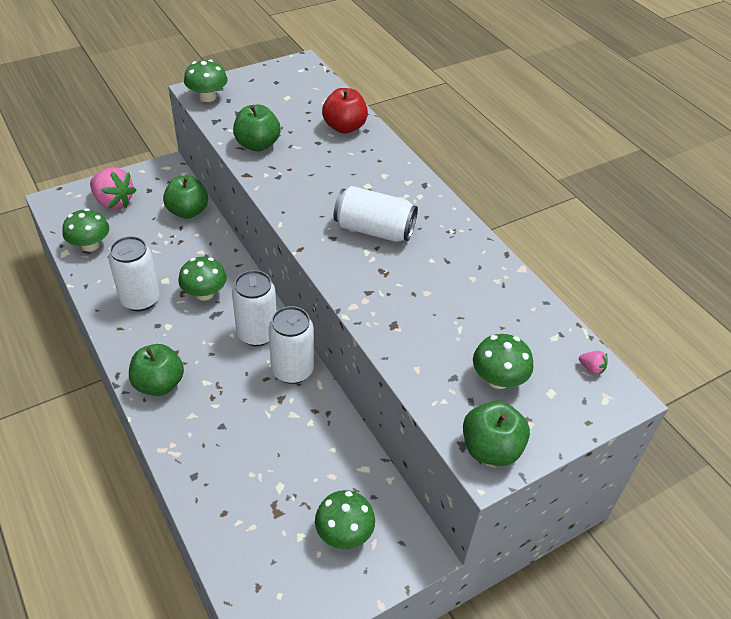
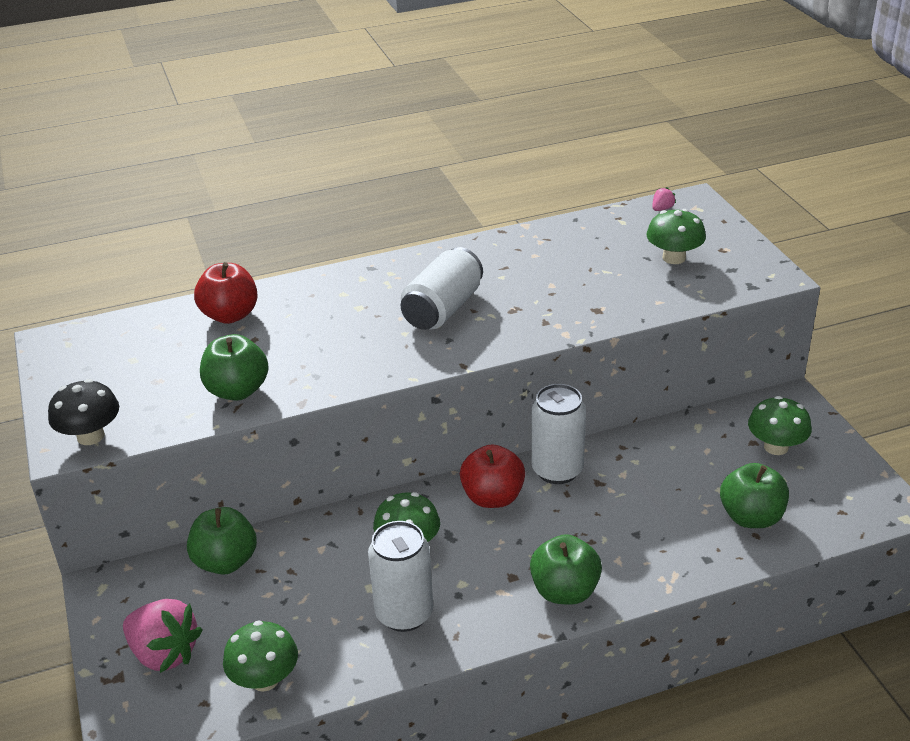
camera: 75 degrees left, 10 degrees down
(113, 202) = (164, 653): pink strawberry -> pink strawberry turned 75 degrees clockwise
(207, 97) = (90, 436): green mushroom -> black mushroom
(257, 334) = (493, 497): white can -> red apple
(491, 449) = (756, 272): green apple -> green apple (751, 517)

